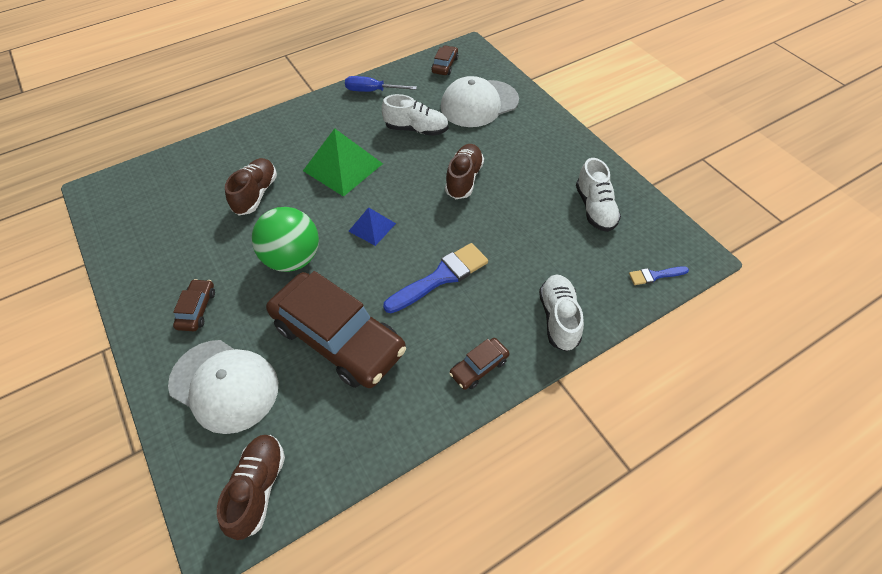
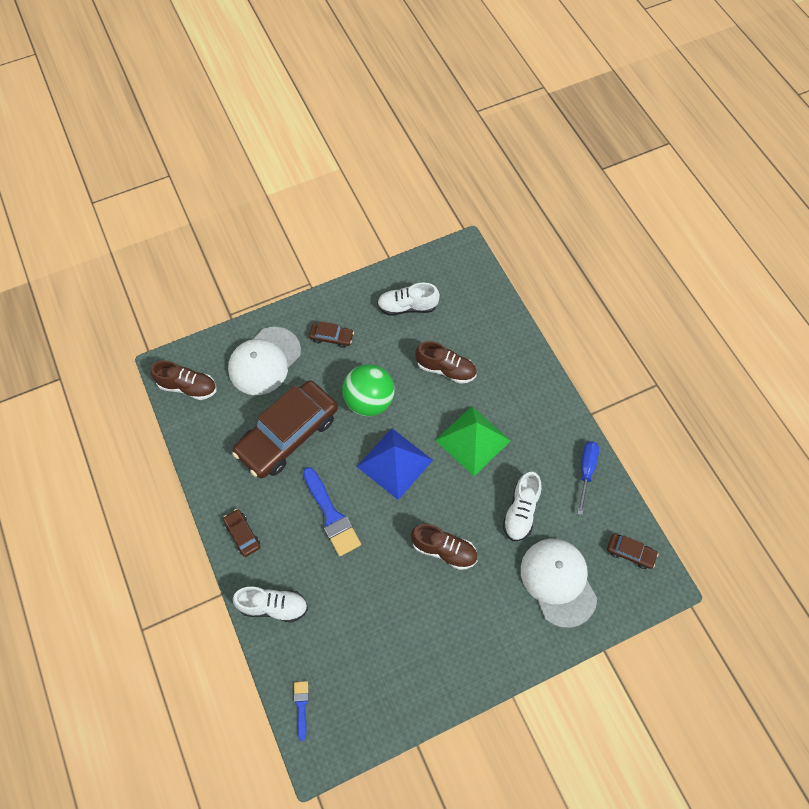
camera: 95 degrees right, 10 degrees up
(372, 227) = (394, 463): blue pyramid -> blue pyramid, size x1.81
(595, 208) = (390, 672): white shoe -> white shoe (407, 307)

